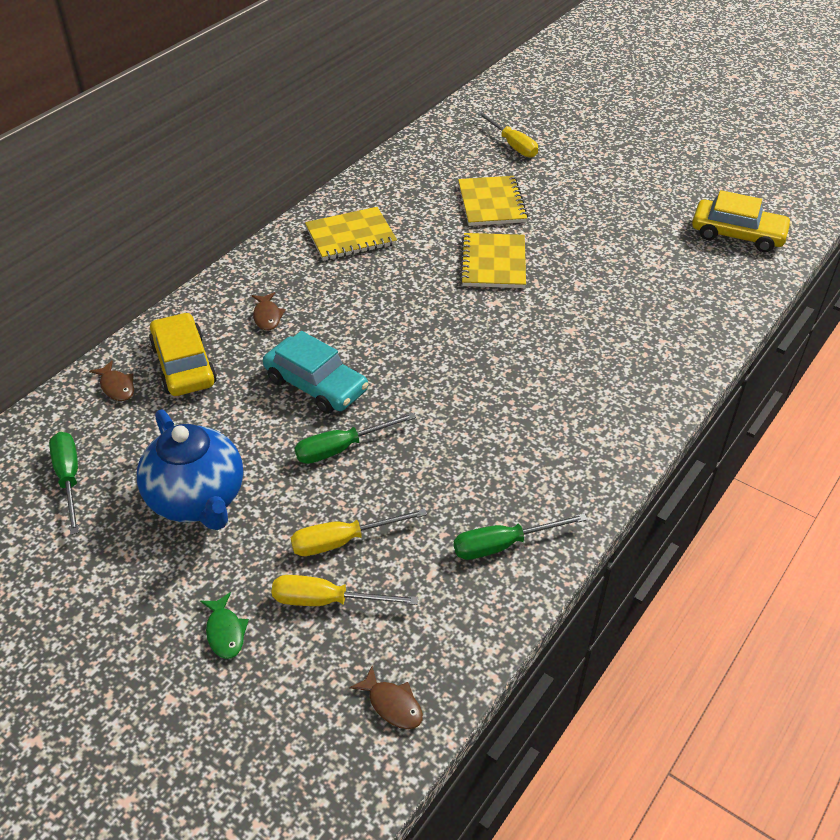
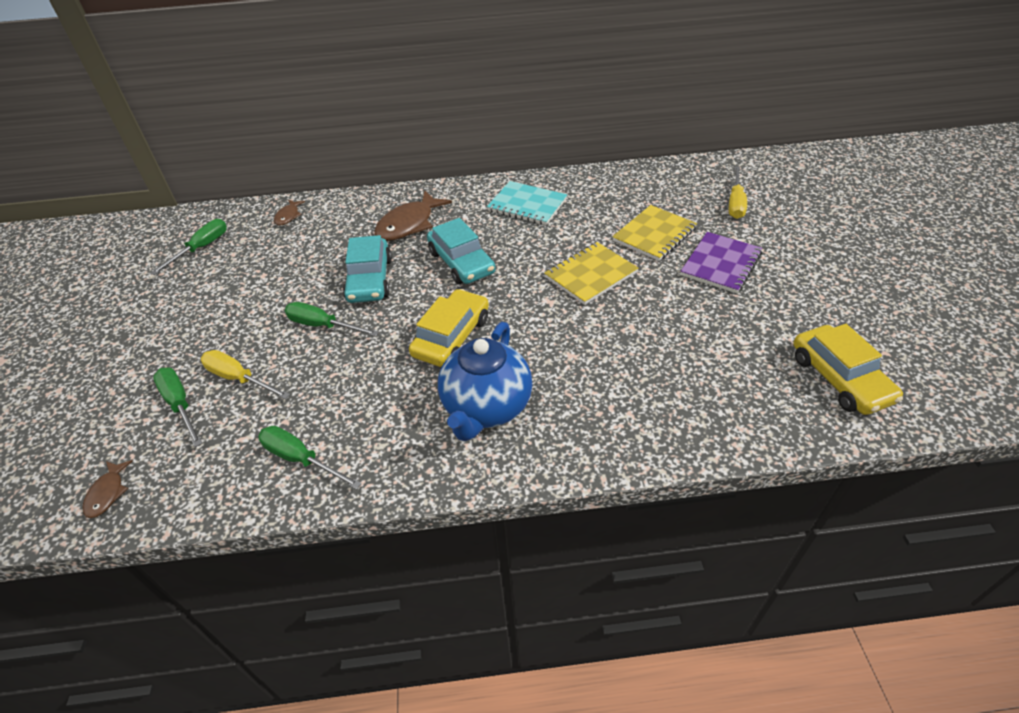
camera: 50 degrees right, 0 degrees up
(184, 365) = (331, 224): yellow car -> yellow car (452, 337)
(198, 499) = (224, 300): blue teapot -> blue teapot (486, 407)
(225, 632) = (124, 378): green fish -> none
(267, 316) = (409, 224): brown fish -> brown fish, size x1.96
(327, 600) = (180, 404): yellow screwdriver -> green screwdriver
(351, 236) = (527, 205): yellow notebook -> turquoise notebook
(375, 318) = (461, 262): none -> turquoise car
(569, 199) = (720, 264): none -> purple notebook

